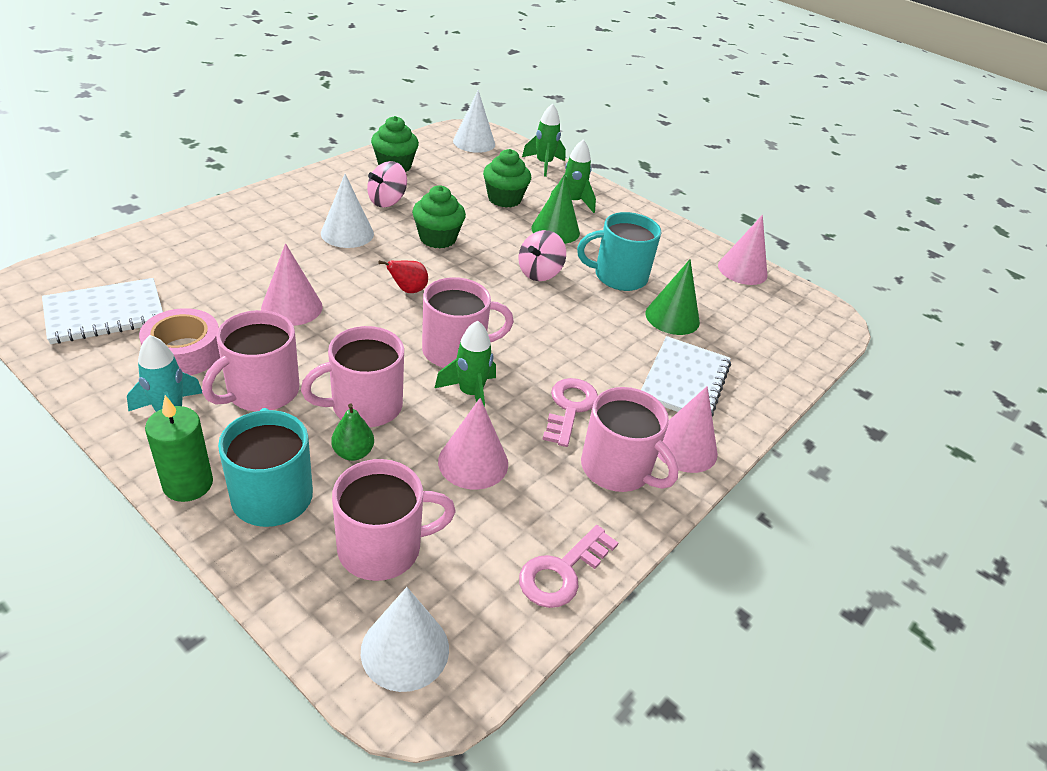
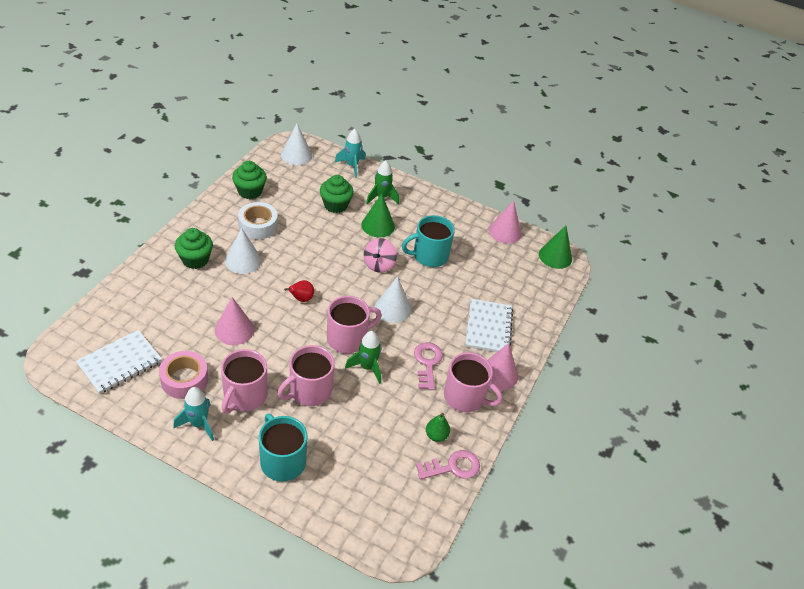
camera: 15 degrees left, 5 degrees up
(188, 484) = (232, 466): green candle -> none
(353, 453) = (315, 423): green pear -> green pear (436, 435)
(382, 548) = (355, 477): pink mug -> none
(387, 201) = (258, 226): pink spinning top -> white tape
(405, 649) = (388, 528): white cone -> white cone (393, 309)
(437, 238) = (304, 251): green cupcake -> green cupcake (195, 260)
(473, 462) = (384, 412): pink cone -> none
(544, 164) = (352, 166): green rocket -> turquoise rocket
(562, 572) = (453, 467): pink key -> pink key turned 135 degrees counterclockwise
(672, 317) = (470, 281): green cone -> green cone (555, 256)

